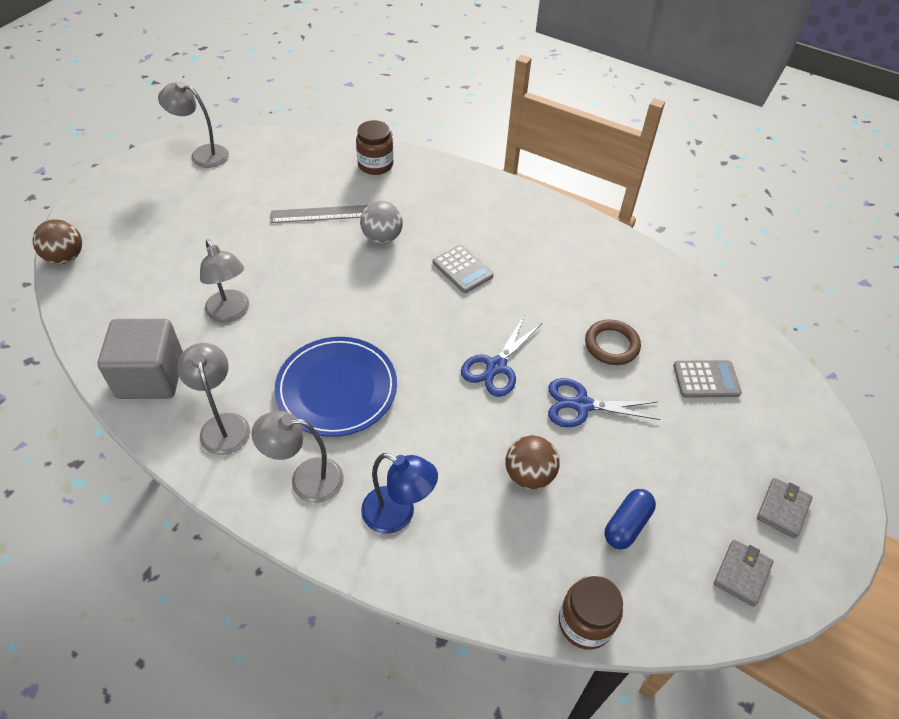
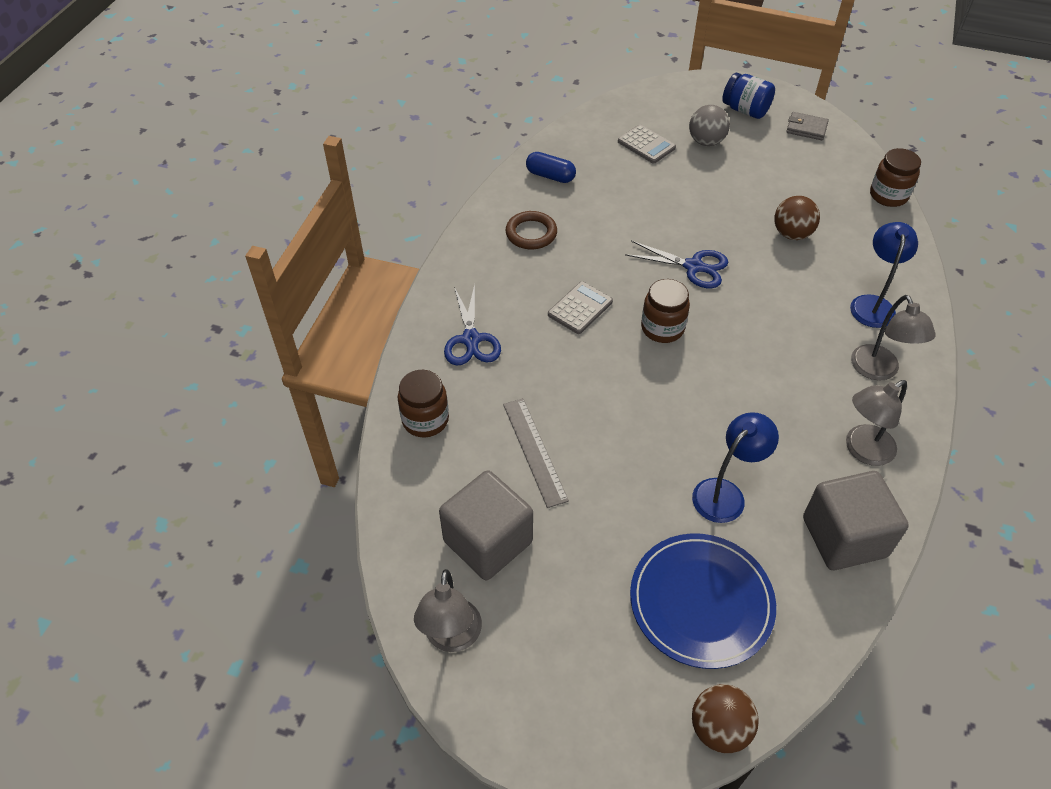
camera: 100 degrees left, 0 degrees up
(231, 313) = (725, 493): grey lamp -> blue lamp
(260, 179) = (488, 541): none -> grey cube
(336, 388) = (775, 373): blue plate -> blue plate (701, 602)
(382, 237) = (556, 384): grey ball -> grey ball (706, 142)
(420, 320) = (662, 328): none -> brown jar
(581, 405) = (708, 211): blue scissors -> blue scissors (471, 340)
(611, 345) = (634, 198): brown ring -> brown ring (531, 233)
(626, 525) = (802, 180): blue capsule -> blue capsule (550, 176)
(706, 379) = (646, 145): grey calculator -> grey calculator turned 150 degrees clockwise
(783, 509) = (745, 110): grey wallet -> blue jar

